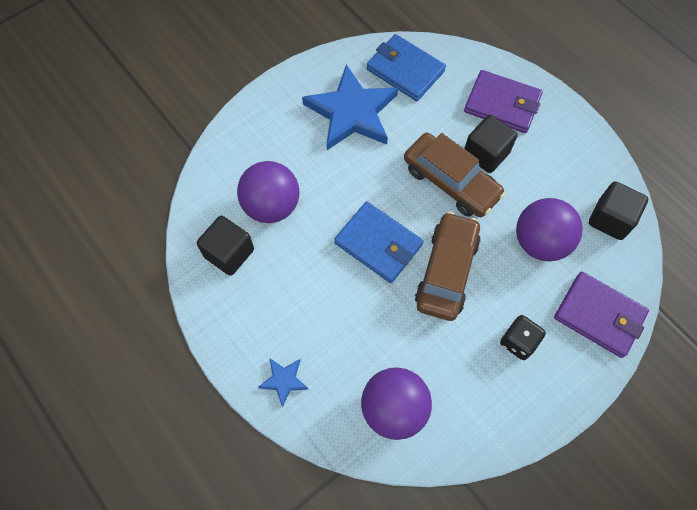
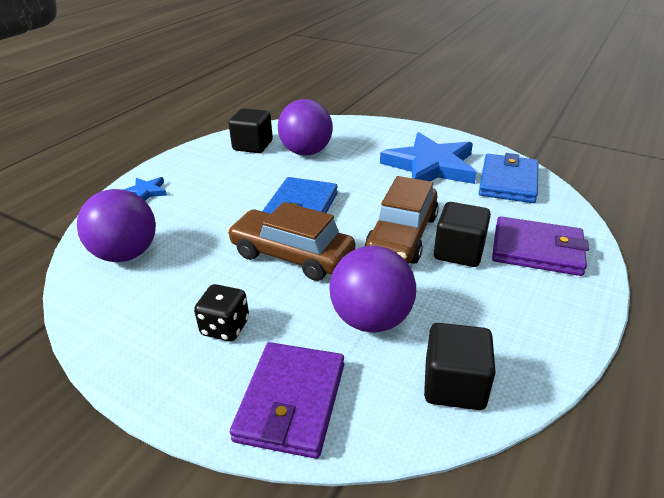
camera: 70 degrees right, 30 degrees down
(446, 271) = (292, 255): brown car -> brown car turned 150 degrees counterclockwise
(502, 104) = (537, 250): purple wallet -> purple wallet turned 75 degrees counterclockwise

